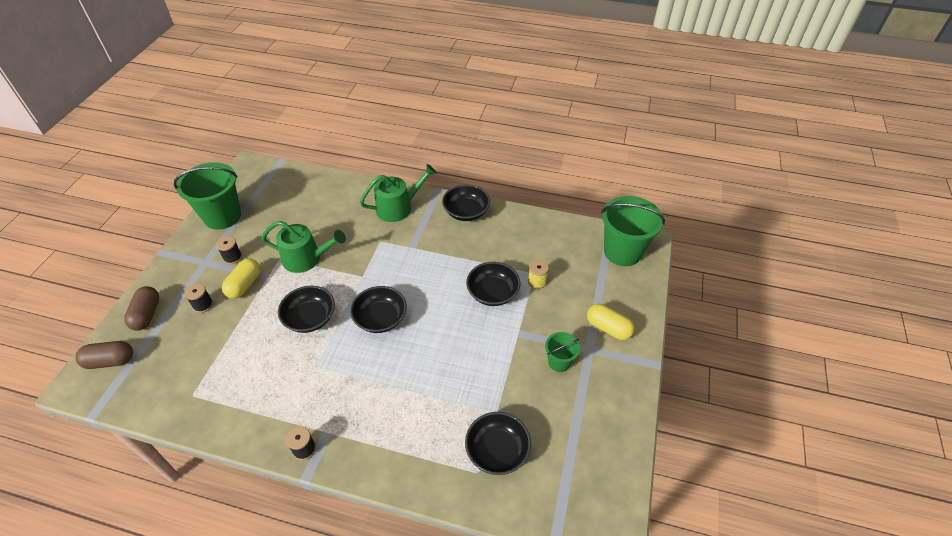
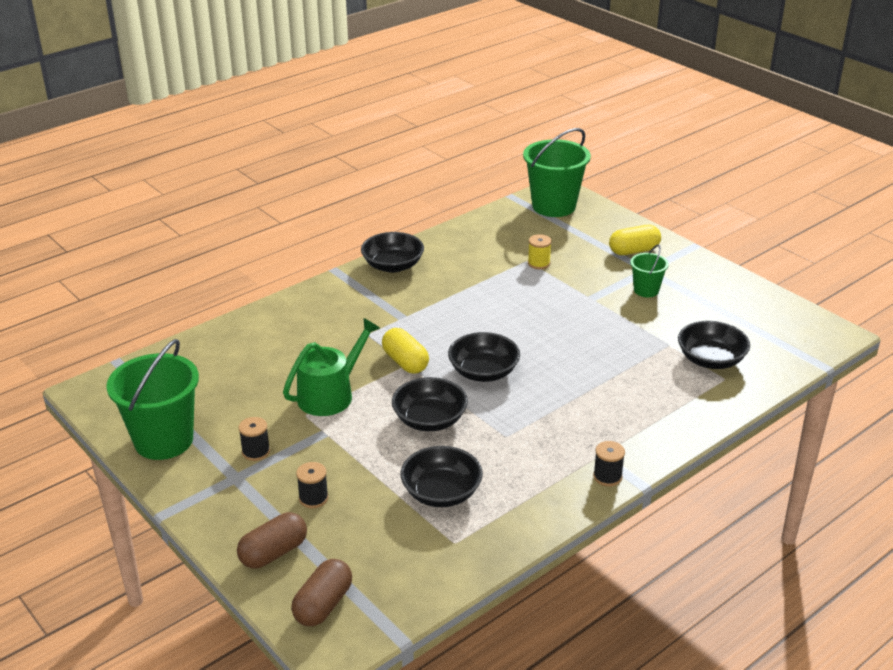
camera: 55 degrees left, 15 degrees down
(147, 314) = (273, 553): brown capsule -> brown capsule turned 75 degrees counterclockwise
(244, 285) = (318, 455): yellow capsule -> yellow capsule (405, 362)
(398, 207) = (328, 304): green watering can -> none
(492, 293) = (525, 293): black bowl -> black bowl (441, 493)

